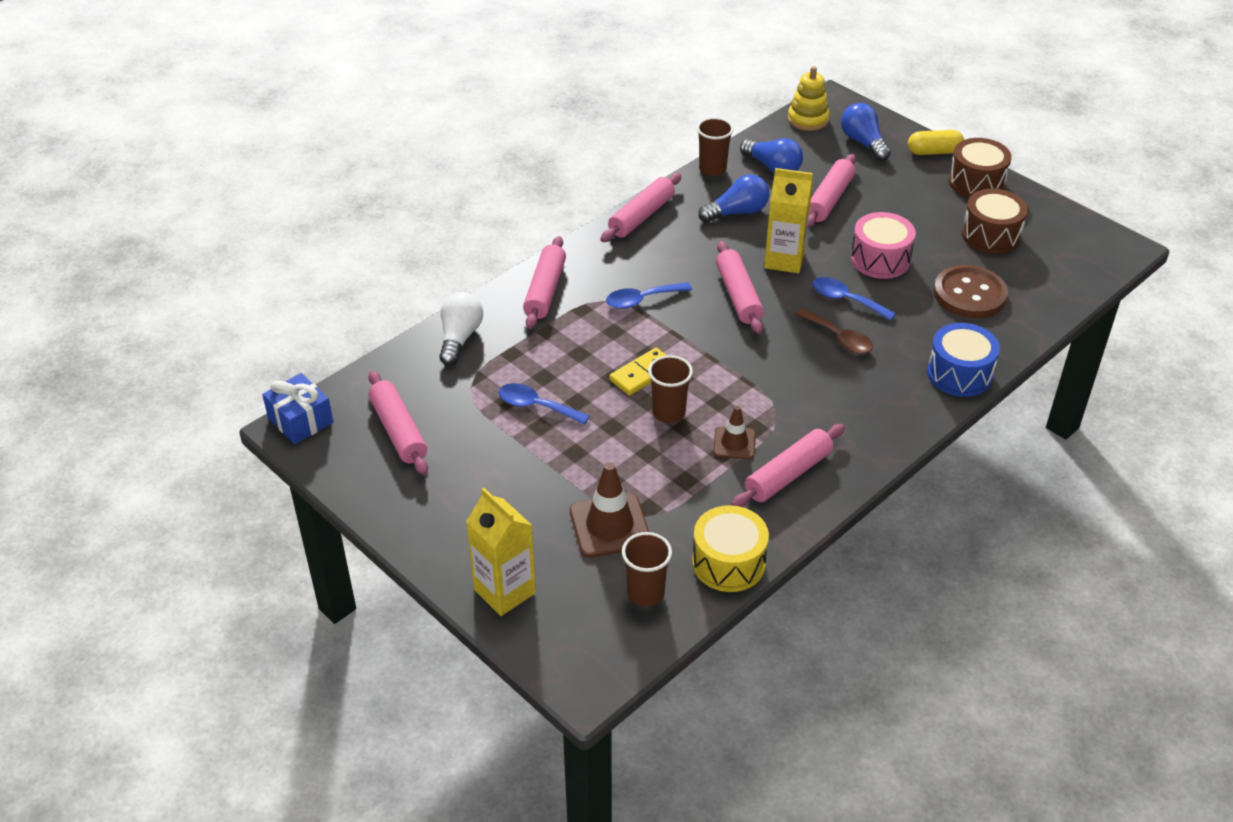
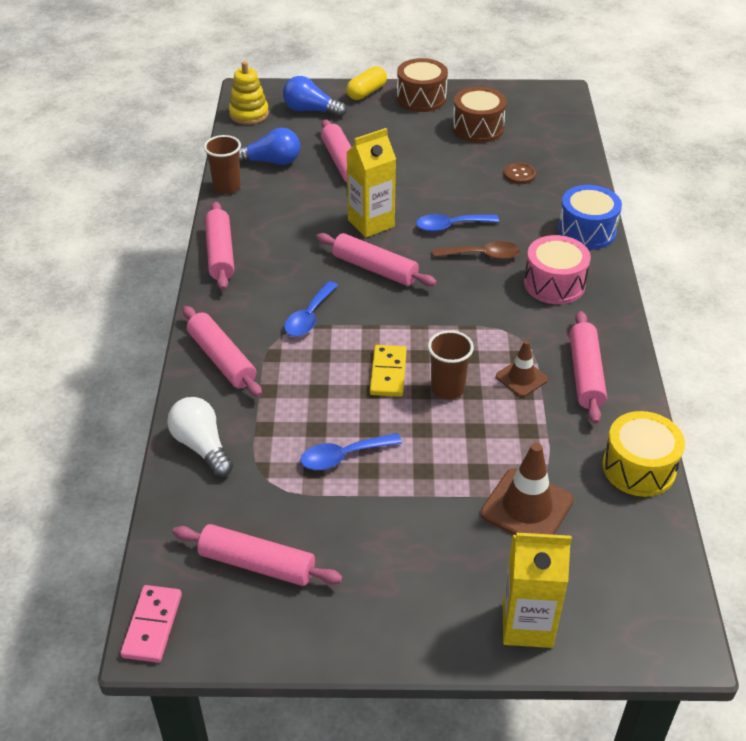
camera: 45 degrees left, 0 degrees up
(300, 420) = (152, 625): blue gift -> pink domino
(645, 593) = (621, 537): brown cup -> none
(737, 212) = (290, 208): blue light bulb -> none
(880, 259) = (433, 184): pink drum -> pink drum (554, 284)
(969, 294) = (519, 174): brown button -> brown button, size x0.50

